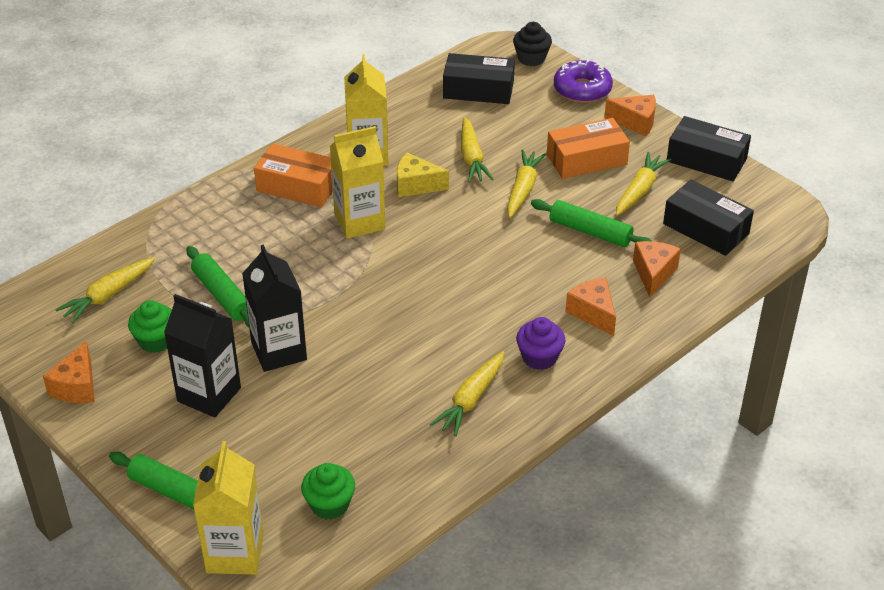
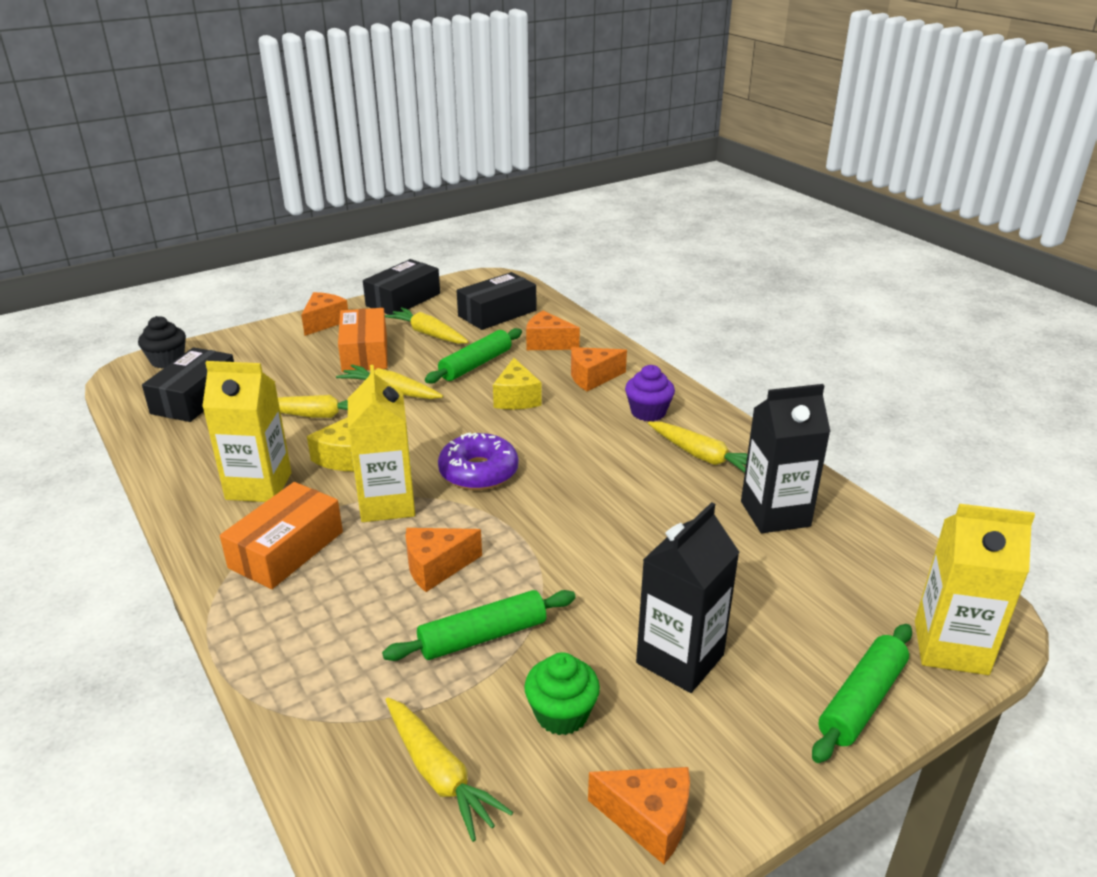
camera: 80 degrees left, 10 degrees down
(279, 351) = (607, 588): black carton -> black carton (775, 514)
(290, 260) = (436, 567): none -> orange cheese
(329, 505) = (861, 565): green cupcake -> none
(536, 267) = (516, 398): none -> yellow cheese
(582, 89) = (249, 340): purple donut -> purple donut (478, 472)

